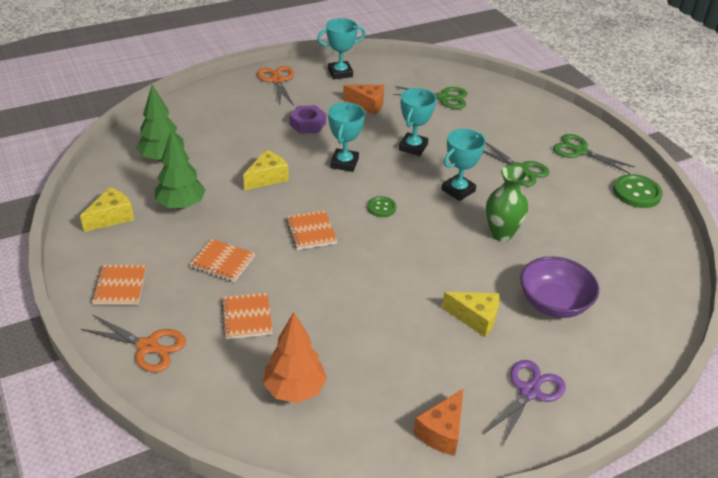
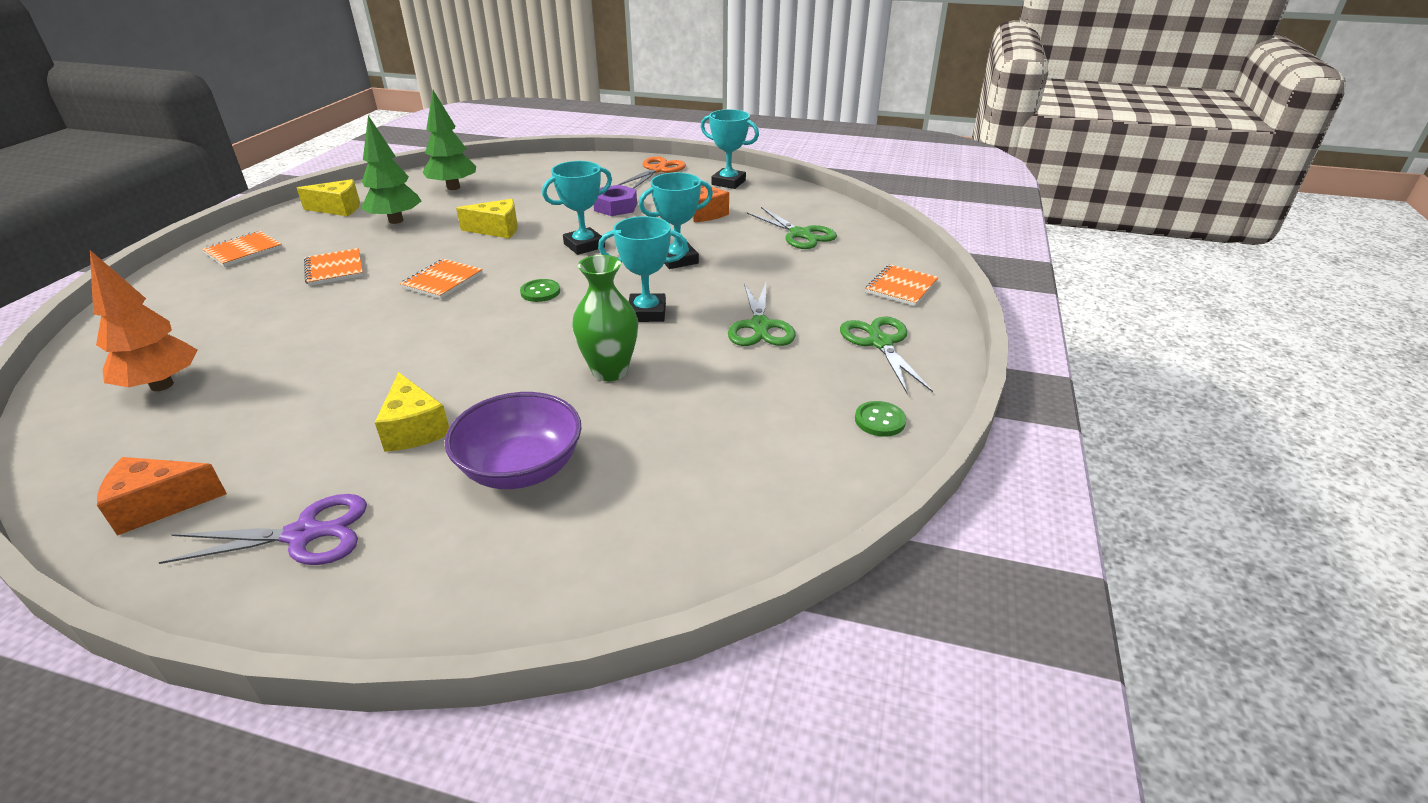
camera: 45 degrees right, 5 degrees down
(148, 346) = (166, 296): orange scissors -> none
(247, 317) = (260, 314): orange notebook -> orange notebook (901, 287)
(636, 193) = (880, 420): green button -> green button, size x0.59

